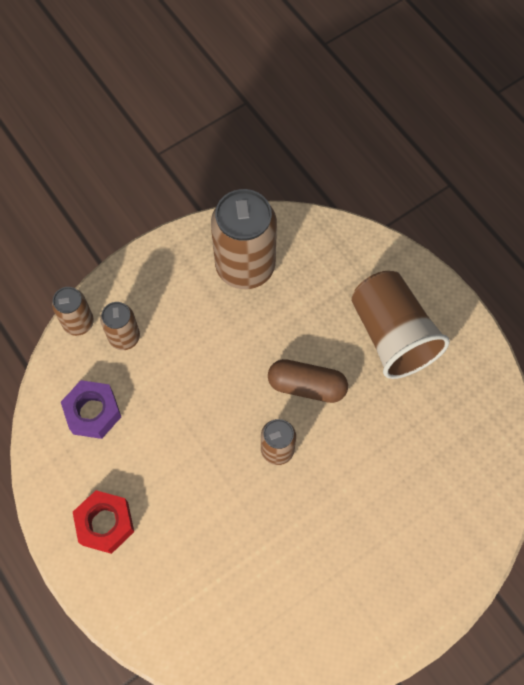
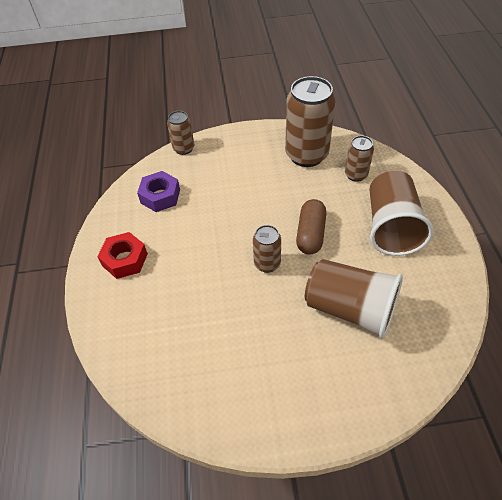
camera: 30 degrees right, 15 degrees down
(124, 337) = (206, 165): brown can -> brown can (356, 175)
(307, 386) = (310, 234): brown capsule -> brown capsule turned 60 degrees clockwise
(394, 465) = (350, 309): none -> brown cup

